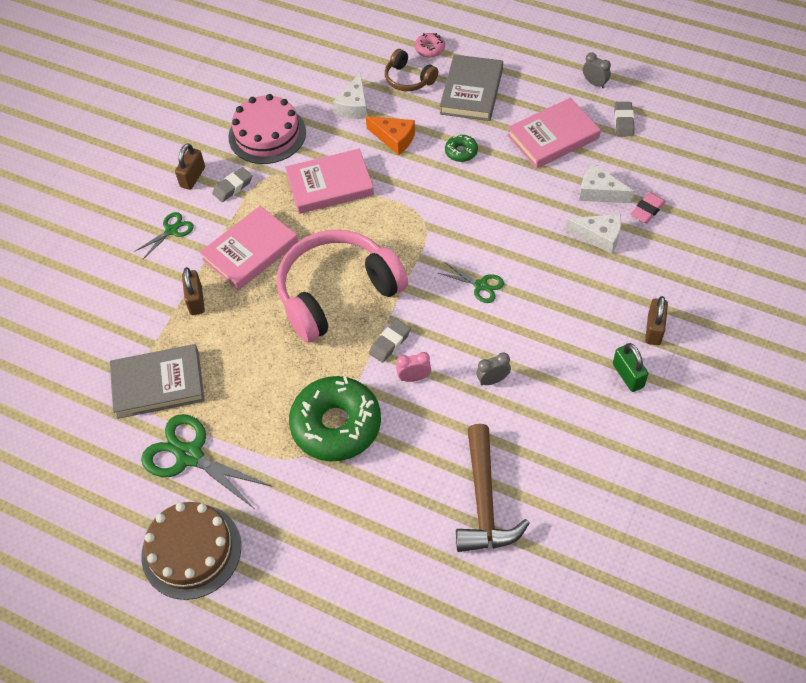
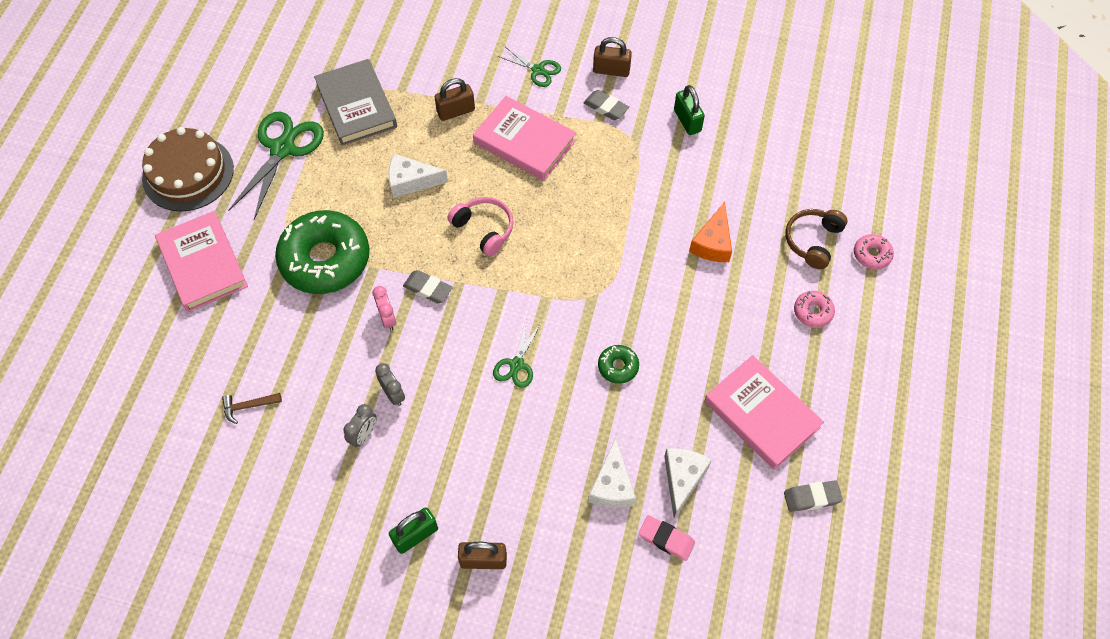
camera: 75 degrees right, 5 degrees up
(267, 134) = (687, 121): pink cake -> green padlock
(330, 185) = (628, 193): pink book -> pink book (203, 264)
(337, 293) = (484, 229): pink headphones -> pink headphones, size x0.47
(354, 106) = (753, 194): white cheese -> white cheese (411, 181)
(461, 152) = (710, 315): green donut -> green donut (618, 367)
(471, 91) = (813, 312): grey book -> pink donut
(484, 502) = (248, 406): brown hammer -> brown hammer, size x0.42
(594, 83) = (871, 455): grey clock -> grey clock (364, 435)

